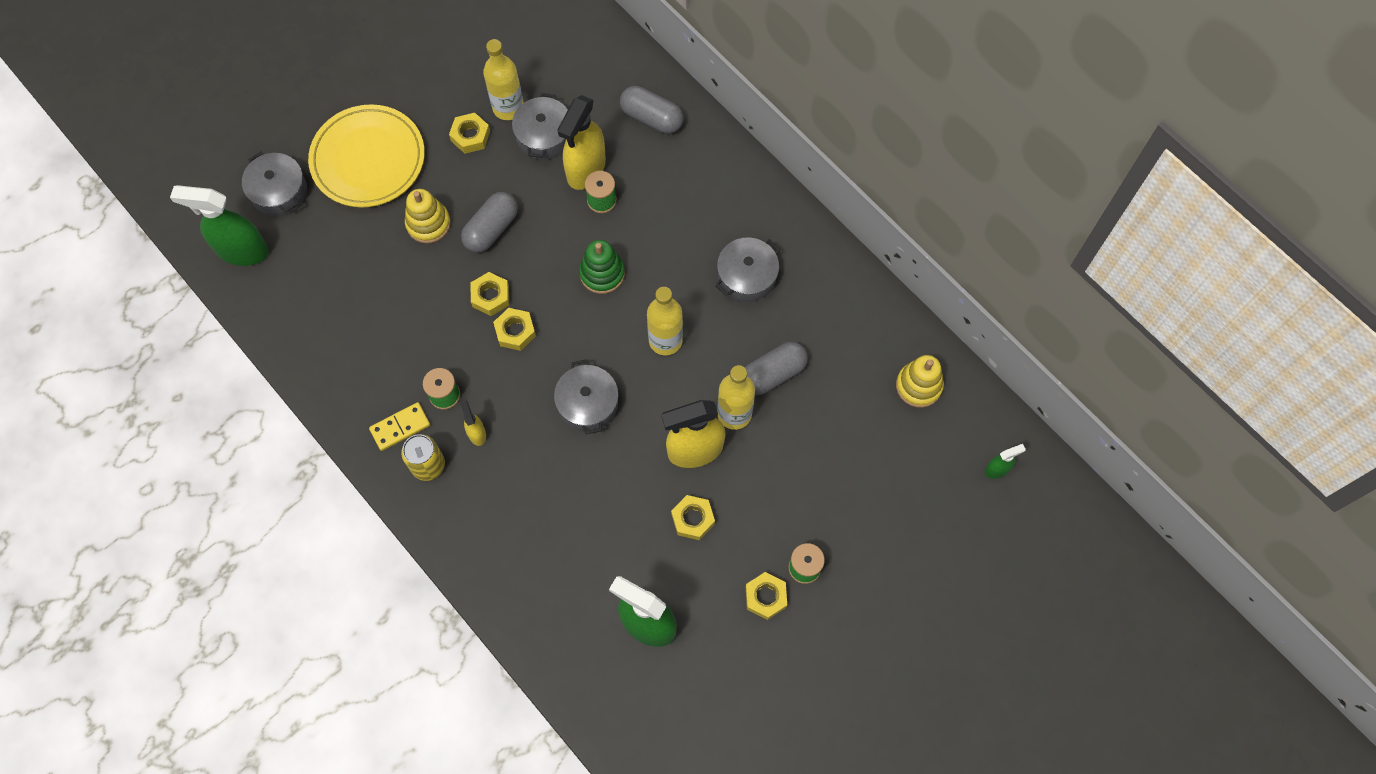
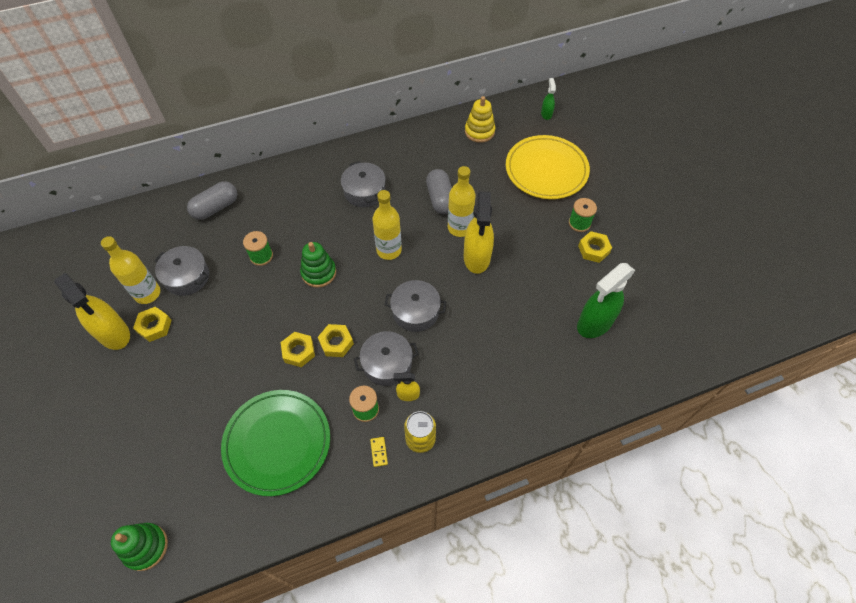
camera: 70 degrees left, 10 degrees down
(242, 250) = (145, 547): green spray bottle -> green stacking toy
(279, 191) = (107, 495): grey pot -> grey pot (387, 364)
(368, 159) = (125, 410): yellow plate -> yellow plate (546, 170)
(379, 321) = (277, 443): none -> green plate
(400, 427) = (379, 452): yellow domino -> yellow domino, size x0.59
(428, 223) = (211, 379): yellow stacking toy -> none
(491, 229) = (242, 334): grey capsule -> none
(586, 169) = (231, 258): yellow spray bottle -> yellow spray bottle (114, 334)
(693, 519) = (526, 274): yellow nut -> none

